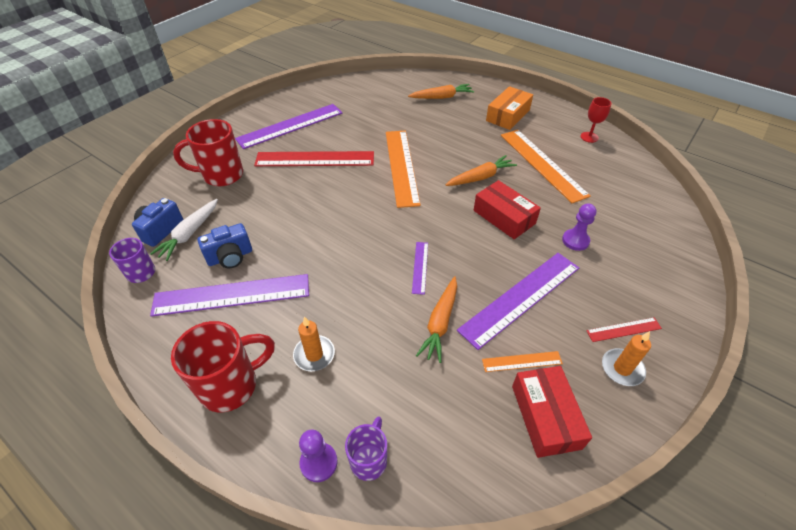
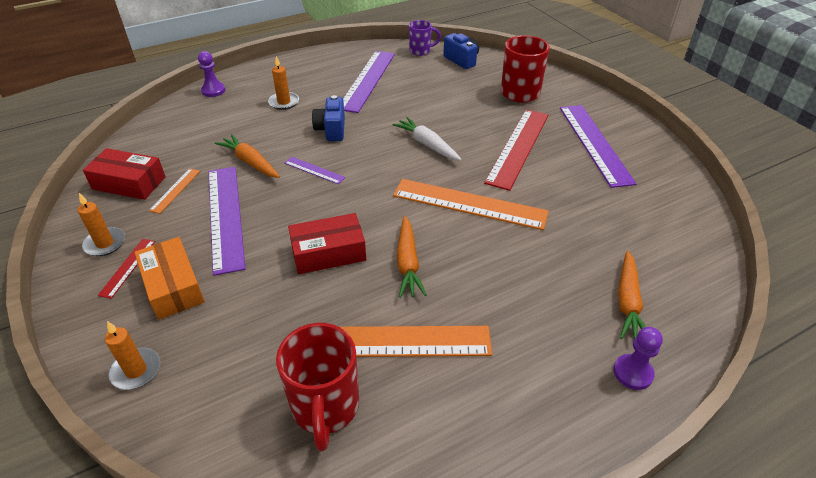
camera: 115 degrees right, 5 degrees down
(189, 234) = (448, 71): white carrot -> white carrot (427, 144)
(230, 257) = (407, 84): blue camera -> blue camera (331, 130)
(231, 385) = (294, 72): red mug -> red mug (325, 408)
(369, 459) = (194, 106): purple mug -> none
(508, 115) = (541, 366): orange box -> orange box (173, 286)
(575, 240) = (246, 295): purple pawn -> purple pawn (633, 373)
(589, 137) = (423, 455): red goblet -> none
(674, 262) = (136, 370): none -> orange candle

